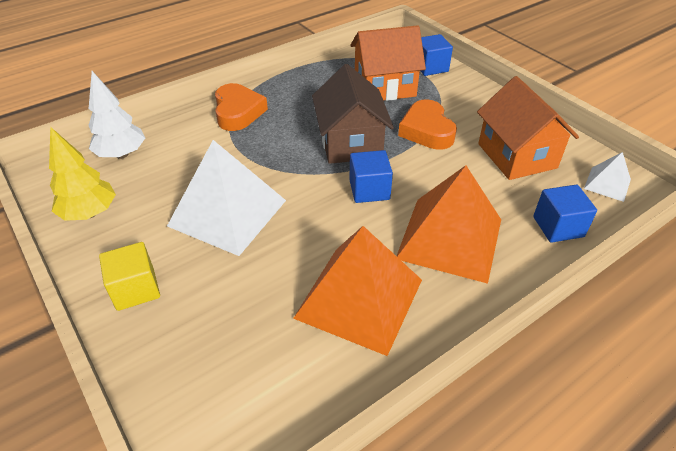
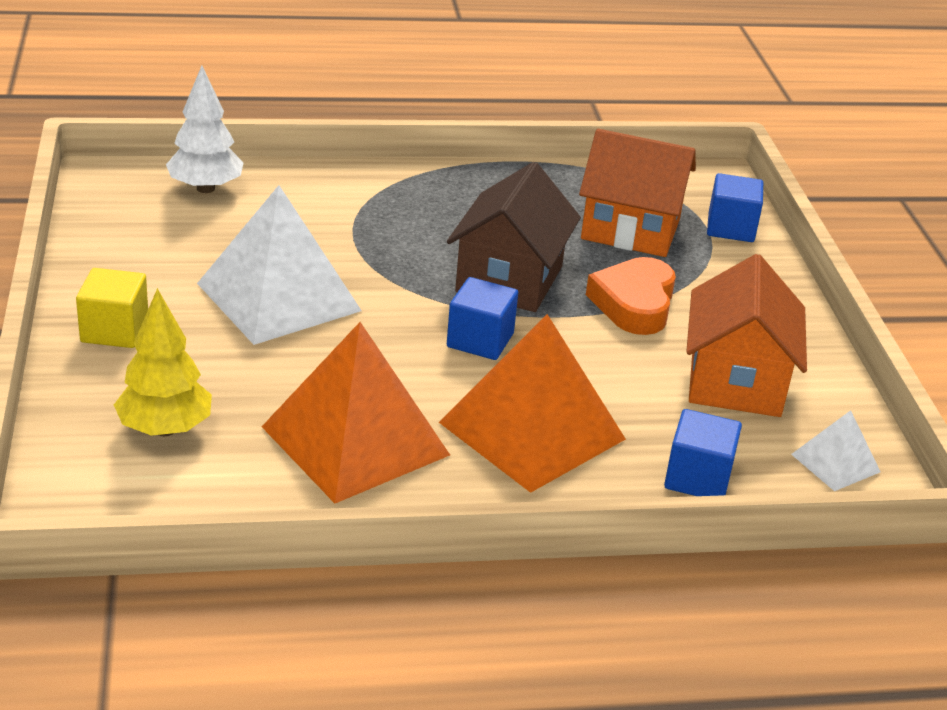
camera: 25 degrees right, 10 degrees down
(90, 213) = (122, 238): yellow tree -> yellow tree (165, 429)
(238, 112) = (391, 190): orange heart -> none

